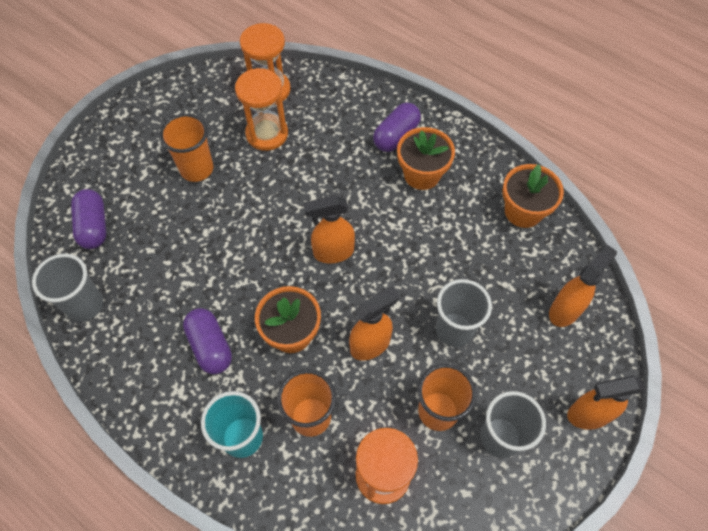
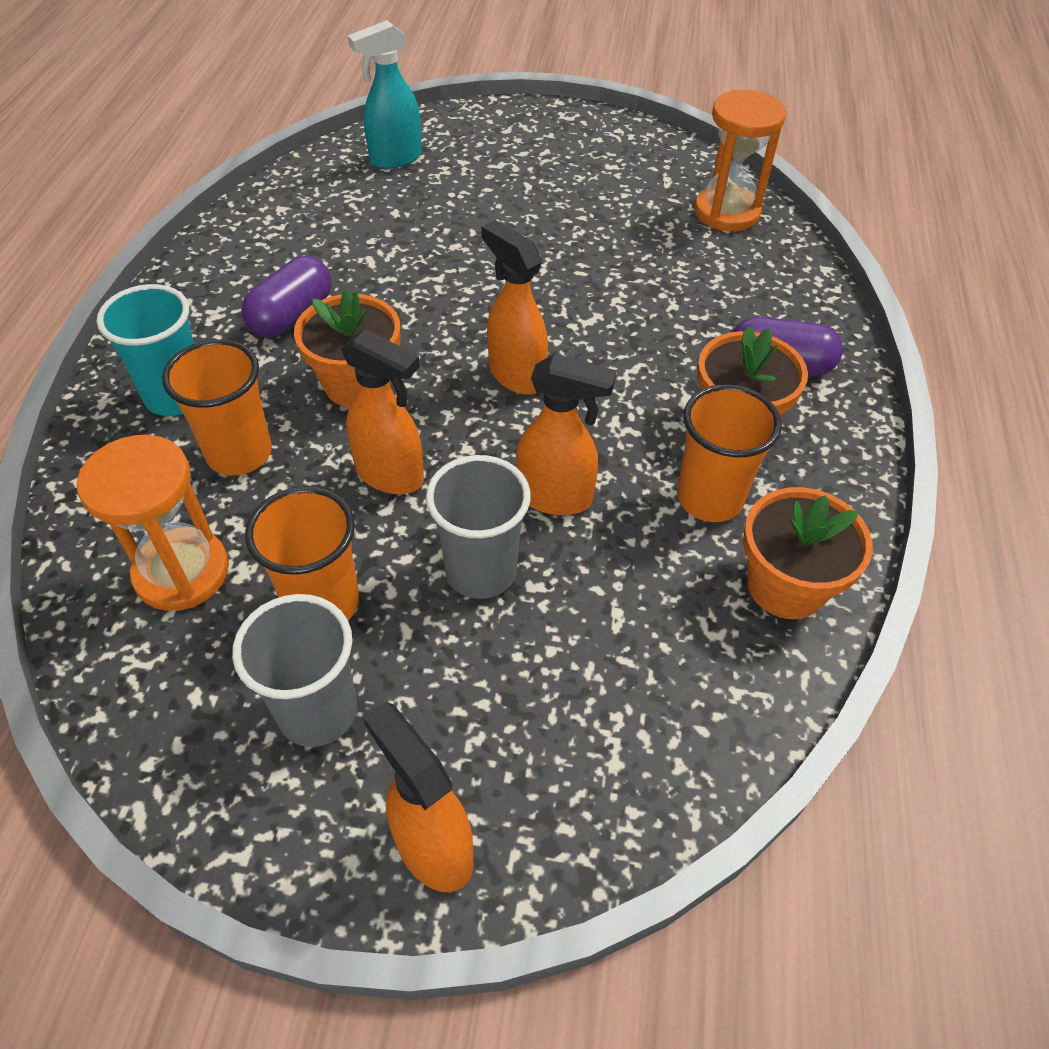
camera: 60 degrees right, 10 degrees down
(85, 305) = (287, 195): grey cup -> none
(94, 226) = (395, 159): purple capsule -> turquoise spray bottle
(197, 169) = (542, 201): orange cup -> orange cup (709, 498)
(267, 134) = (653, 237): orange hourglass -> none
(565, 310) = (630, 728): orange spray bottle -> orange spray bottle (555, 497)

